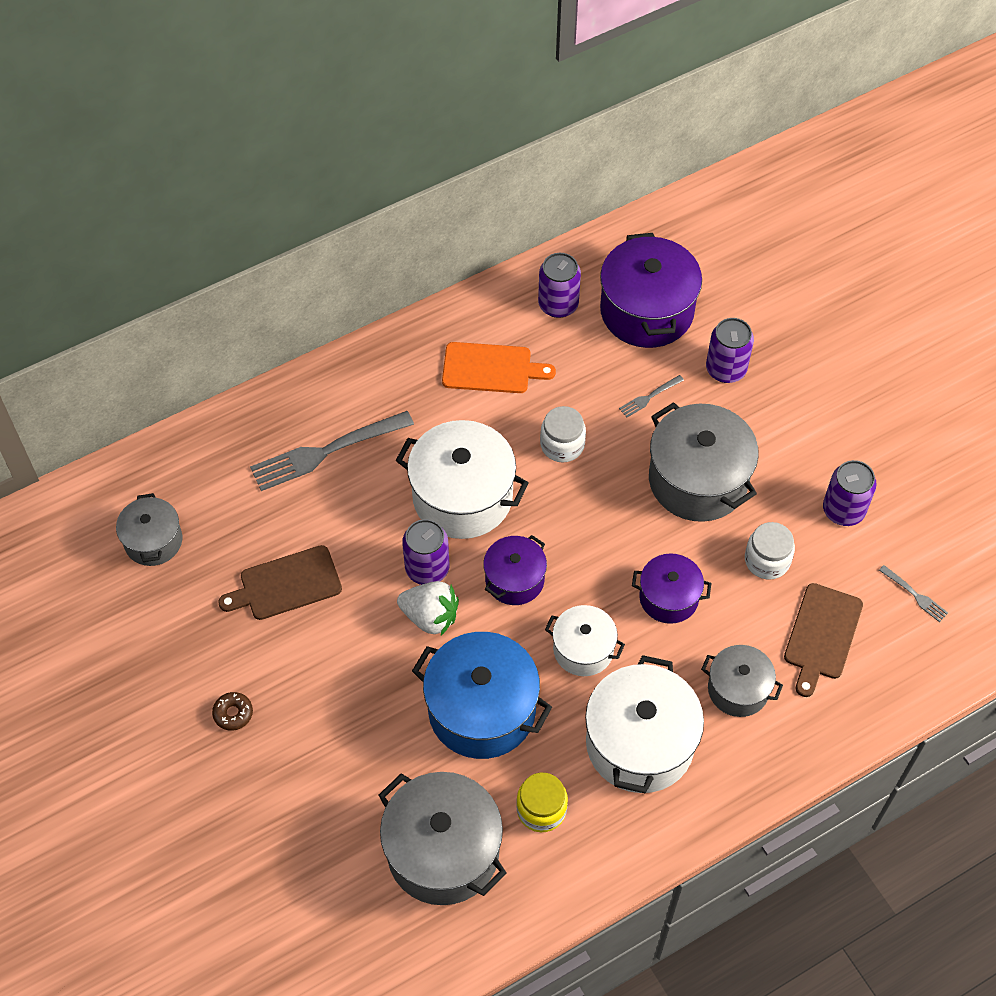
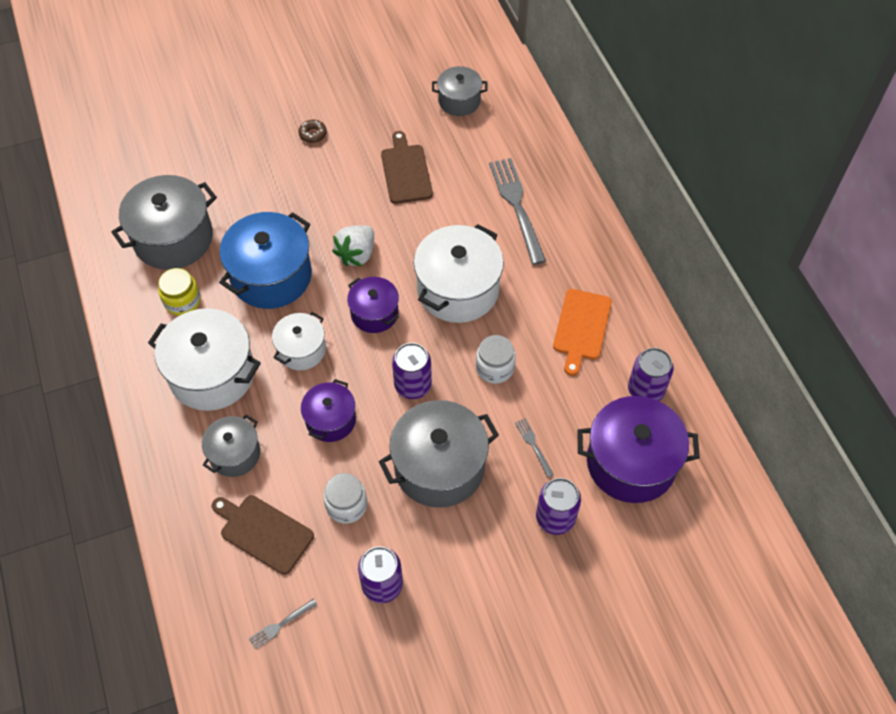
camera: 100 degrees right, 0 degrees up
(427, 568) = (398, 258): purple can -> purple can (413, 385)

